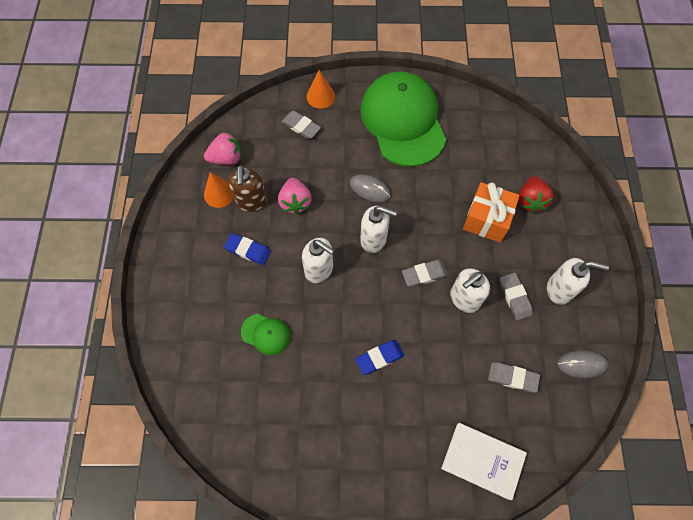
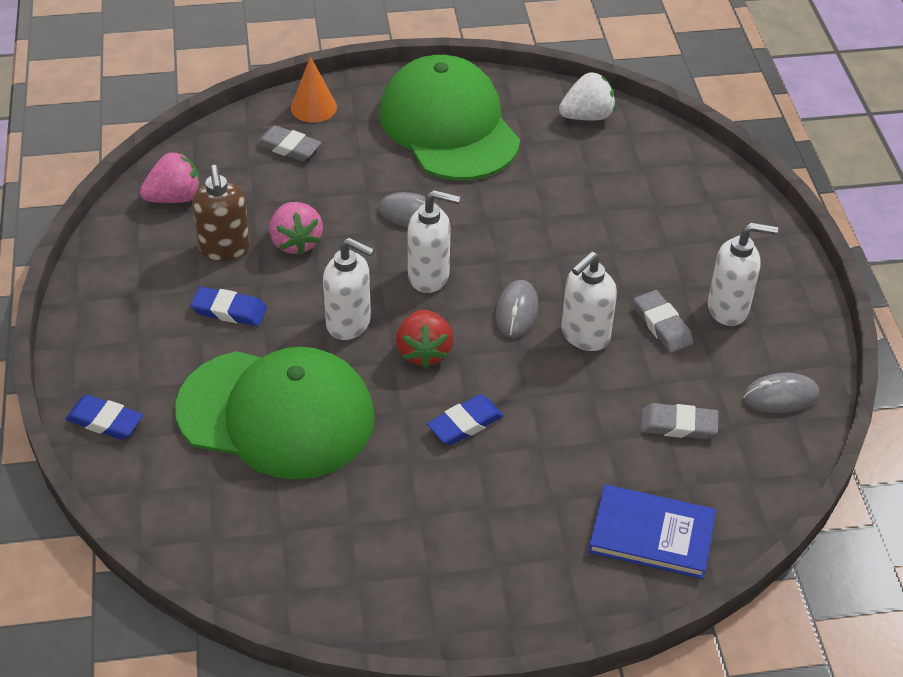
camera: 10 degrees left, 20 degrees down
(163, 325) = (105, 421): none -> blue eraser
(219, 193) = (170, 243): orange cone -> none
(266, 334) = (276, 414): green cap -> green cap, size x2.43
(424, 274) = (516, 311): grey eraser -> grey mouse
(482, 460) = (651, 534): white book -> blue book
(487, 219) = (601, 234): orange gift -> none
(492, 123) = (587, 116): none -> white strawberry
(530, 201) = (663, 205): red strawberry -> red strawberry (424, 352)

